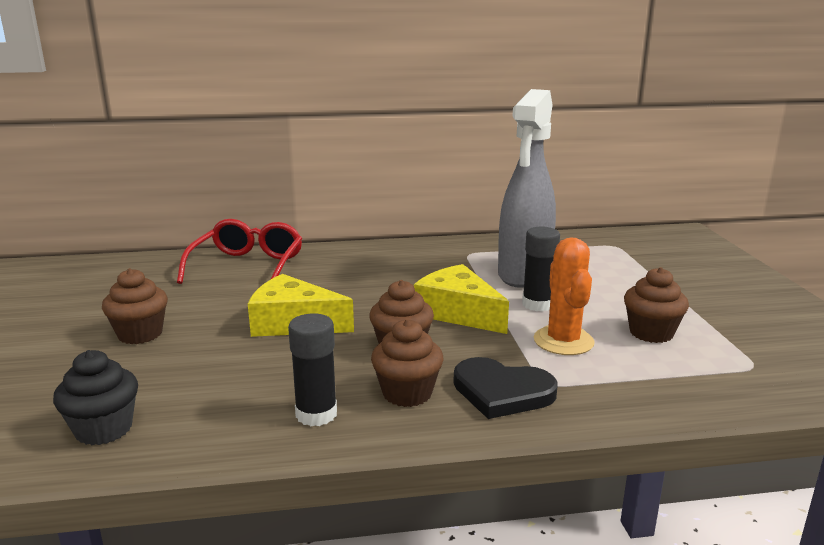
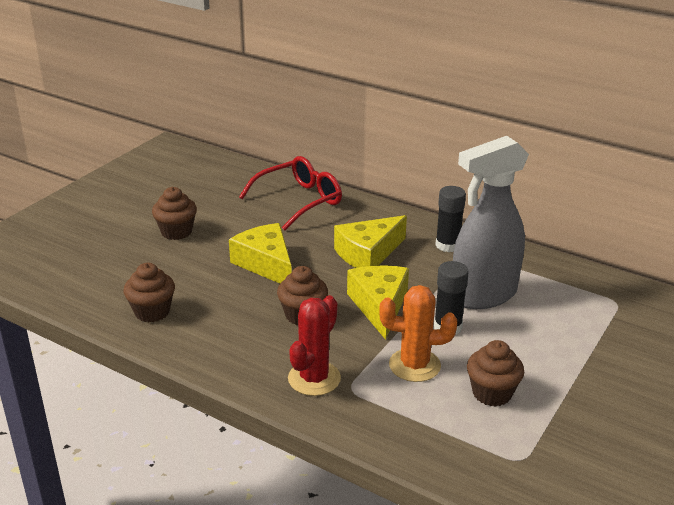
camera: 40 degrees right, 10 degrees up
(104, 429) = (94, 290): black cupcake -> none
(316, 414) = (196, 335): black glue stick -> black glue stick (447, 245)
(381, 281) = (368, 253): none -> yellow cheese
(407, 393) = (259, 349): brown cupcake -> brown cupcake (152, 312)
(502, 392) = (314, 378): black heart -> red cactus
(563, 341) = (414, 365): orange cactus -> orange cactus turned 60 degrees clockwise

